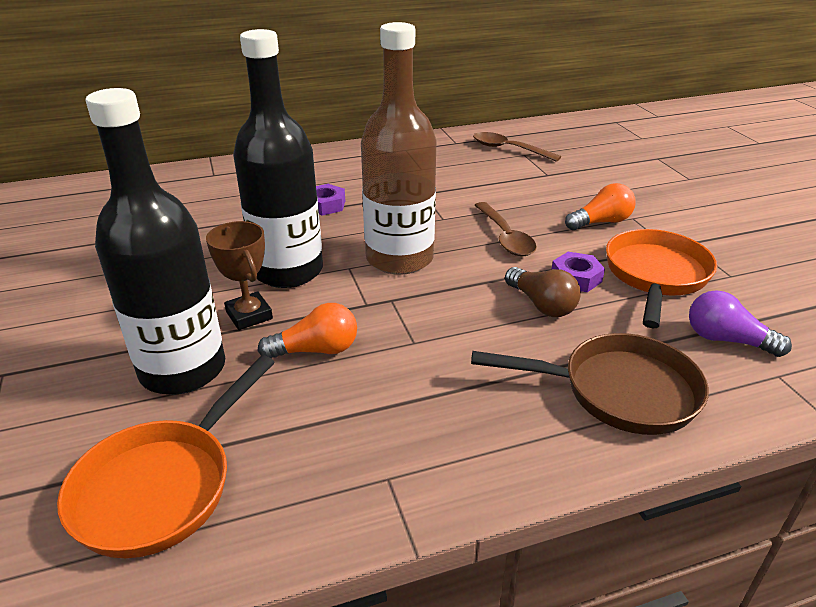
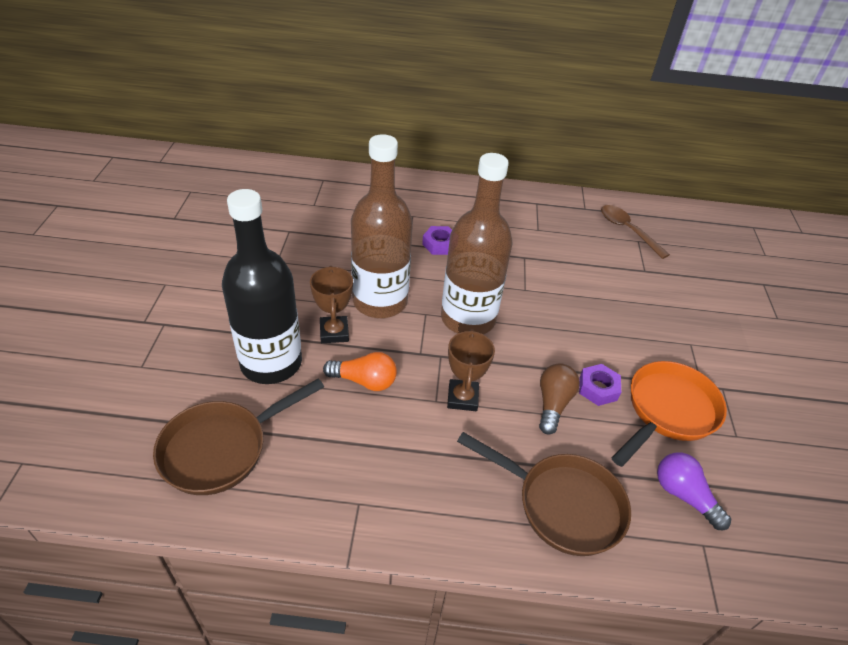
camera: 20 degrees right, 10 degrees up
(162, 486) = (222, 448): orange pan -> brown pan
(288, 271) = (380, 301): black bottle -> brown bottle
(442, 330) = (462, 398): none -> brown trophy
(505, 237) = (565, 326): brown spoon -> none
(541, 305) = (553, 404): brown light bulb -> brown light bulb turned 150 degrees counterclockwise
(601, 222) = (658, 339): orange light bulb -> none

